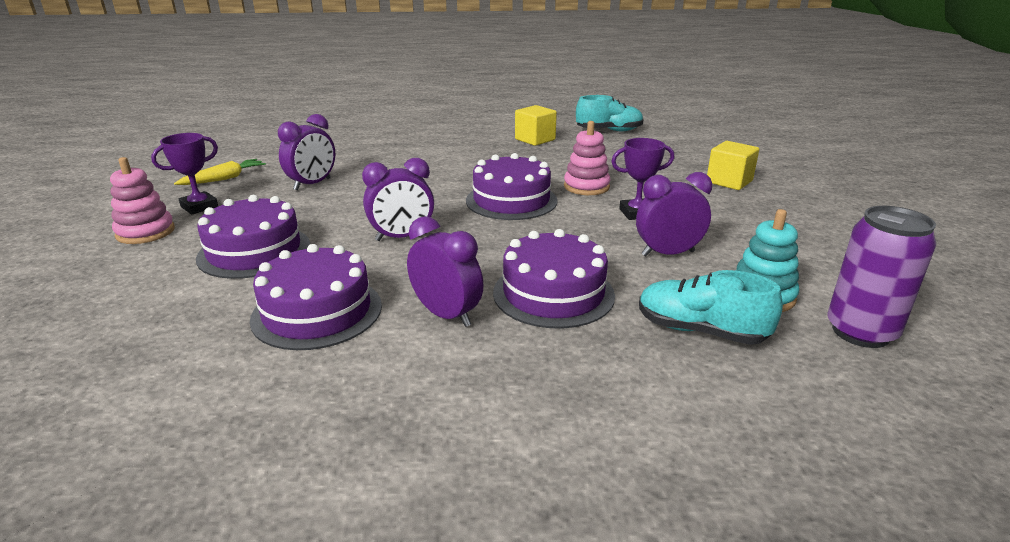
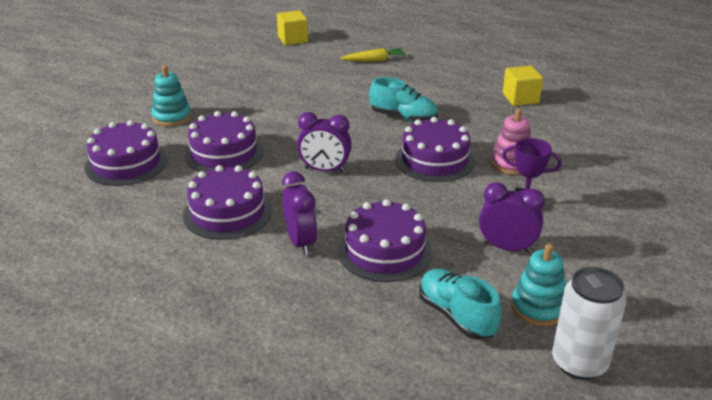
camera: 30 degrees right, 5 degrees up
(110, 297) = (126, 163): none -> purple cake
(145, 232) = (172, 117): pink stacking toy -> turquoise stacking toy
(199, 207) = (215, 103): purple trophy -> none
(224, 179) = (247, 80): yellow carrot -> yellow carrot (374, 60)
(312, 184) = (302, 102): purple clock -> none
(609, 131) = (604, 105): turquoise shoe -> turquoise shoe (403, 117)
(729, 181) = (652, 195): yellow cube -> yellow cube (293, 39)
(860, 332) = (579, 363): purple can -> white can

